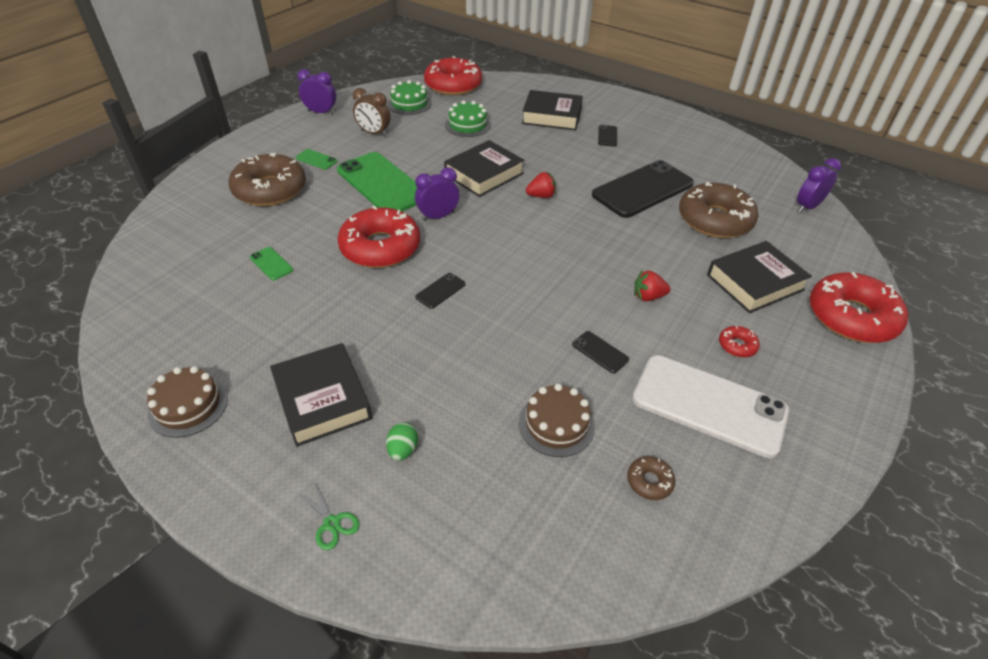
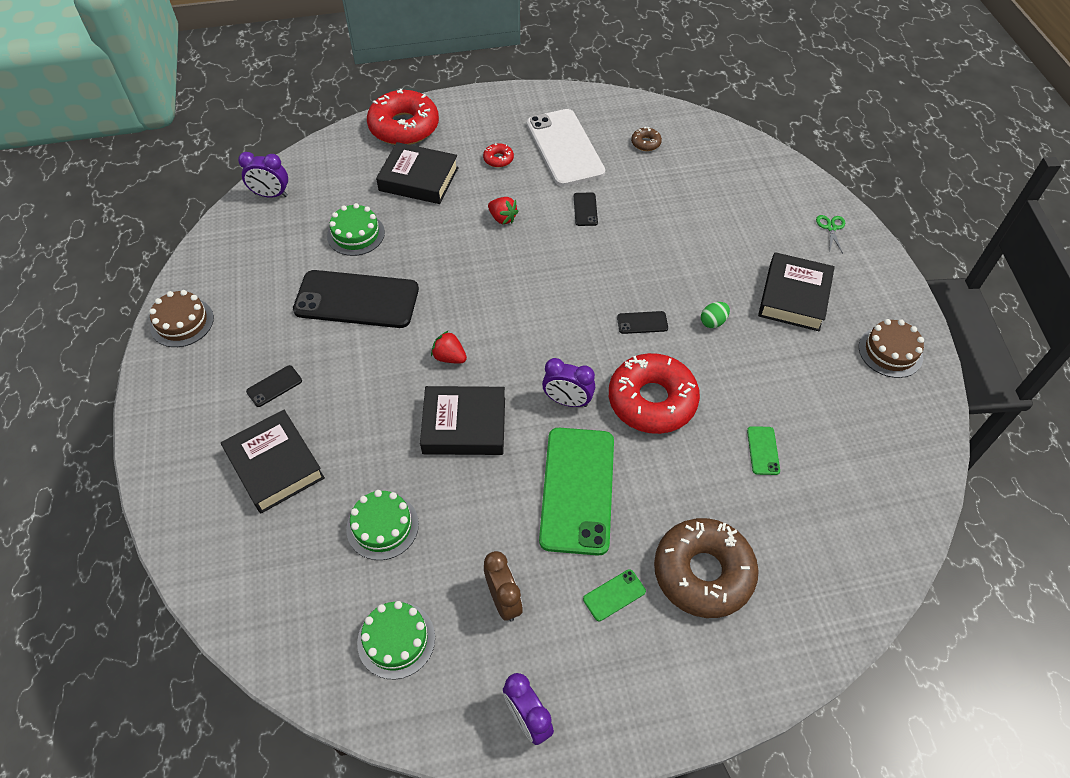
camera: 135 degrees left, 10 degrees up
(316, 159) = (614, 595): green phone -> green phone turned 75 degrees clockwise
(403, 450) = (764, 236): green egg -> green egg (713, 322)
(453, 85) = (292, 641): red donut -> none
(556, 424) = (662, 193): brown cake -> brown cake (182, 322)
(714, 220) = (356, 234): brown donut -> green cake

